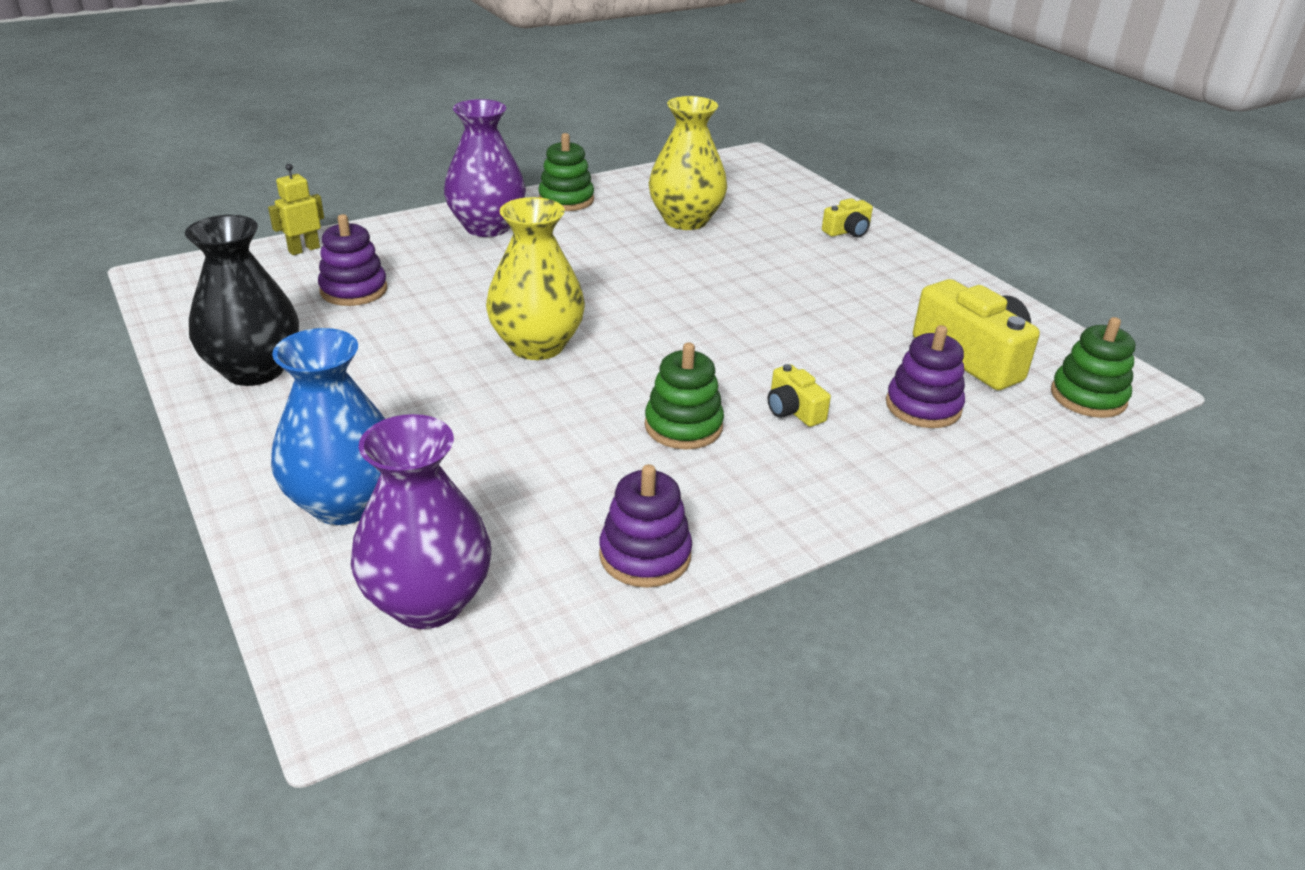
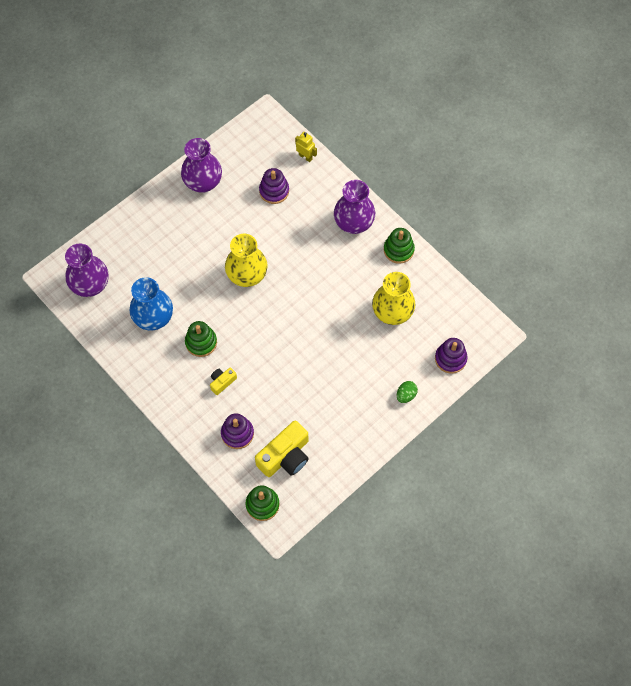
camera: 80 degrees right, 30 degrees up
(254, 370) = (203, 182): black vase -> purple vase
(344, 503) = (131, 244): blue vase -> blue vase (154, 318)
(645, 555) = (123, 343): purple stacking toy -> purple stacking toy (450, 359)
(847, 231) = (406, 395): yellow camera -> green egg

